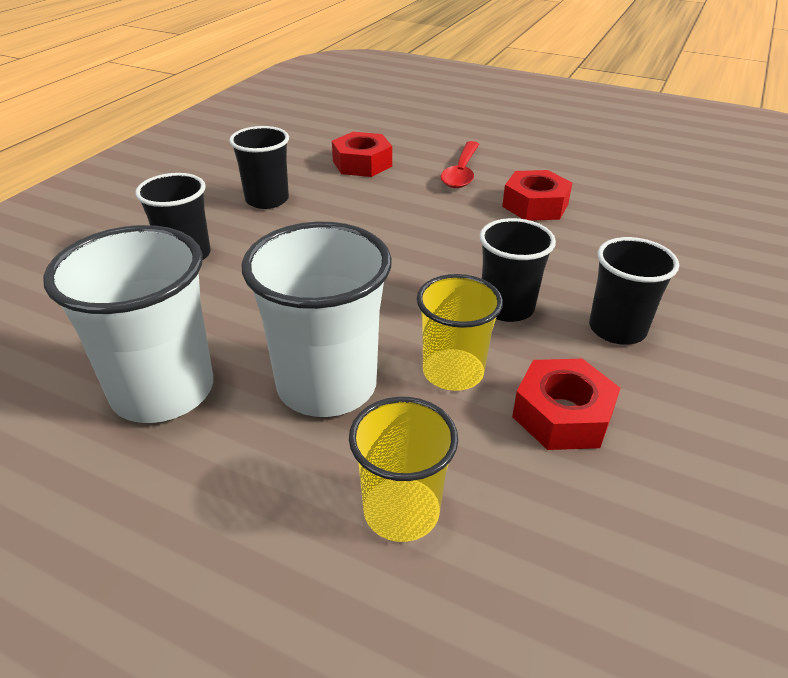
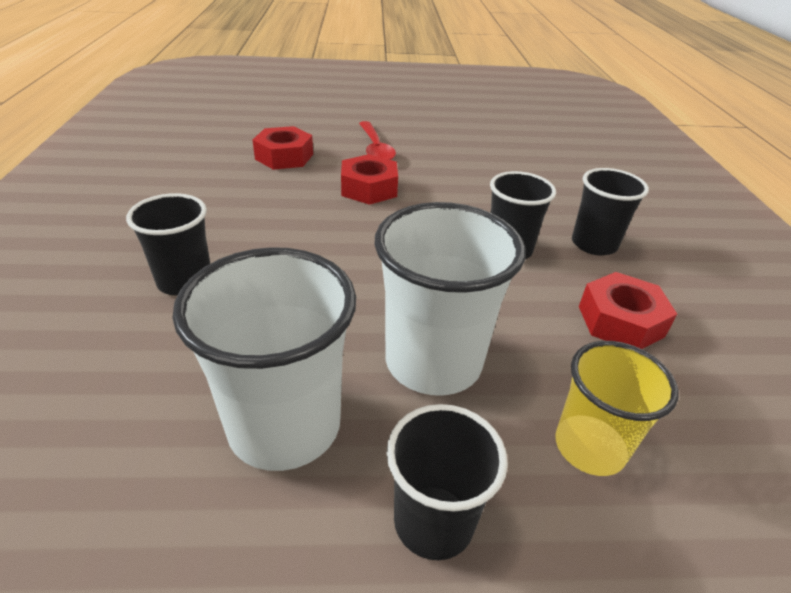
camera: 30 degrees left, 0 degrees up
(267, 200) = (223, 207): black cup -> black cup (433, 521)
(453, 372) = (519, 314): yellow cup -> none
(535, 205) = (454, 164): red nut -> red nut (369, 188)

